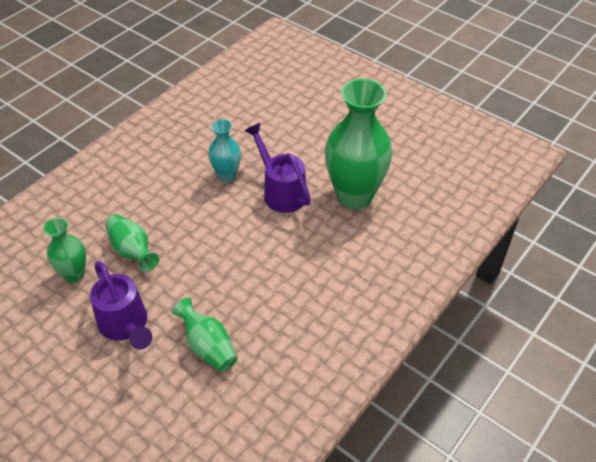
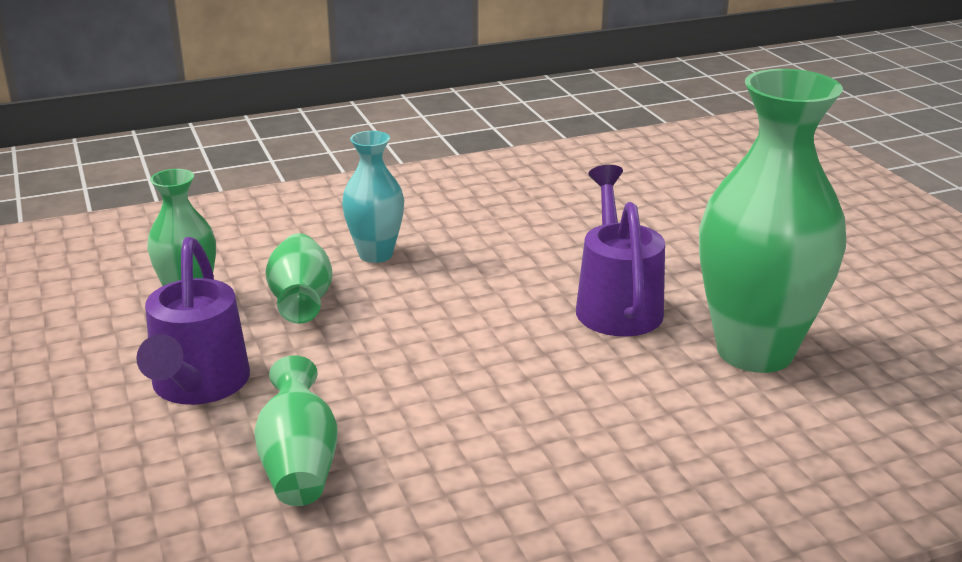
camera: 30 degrees right, 20 degrees down
(227, 176) = (538, 259): turquoise vase -> turquoise vase (375, 254)

